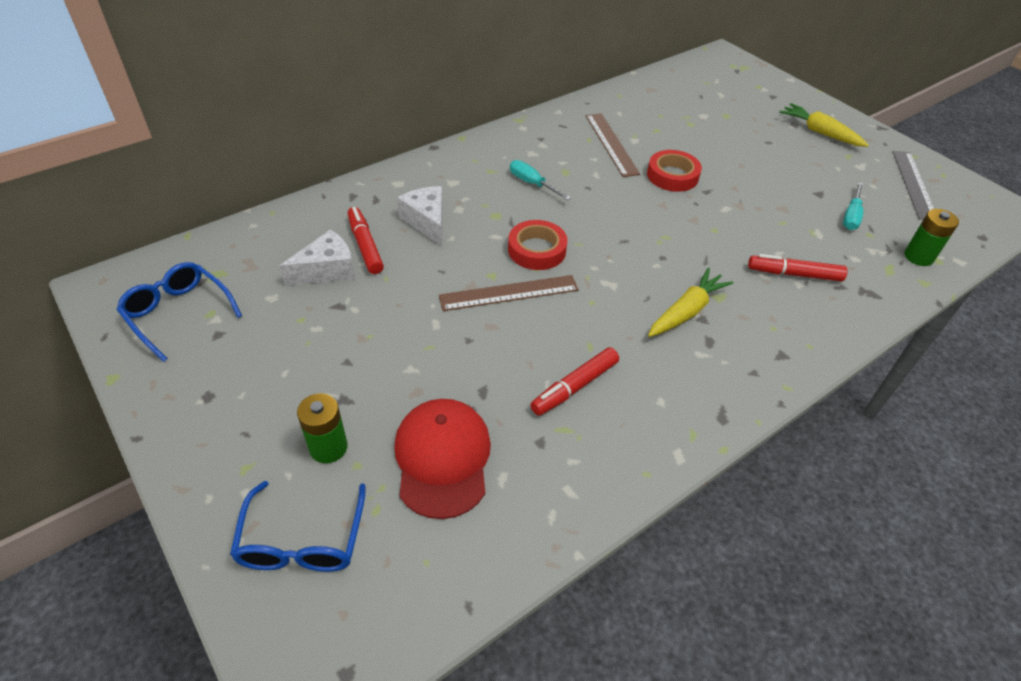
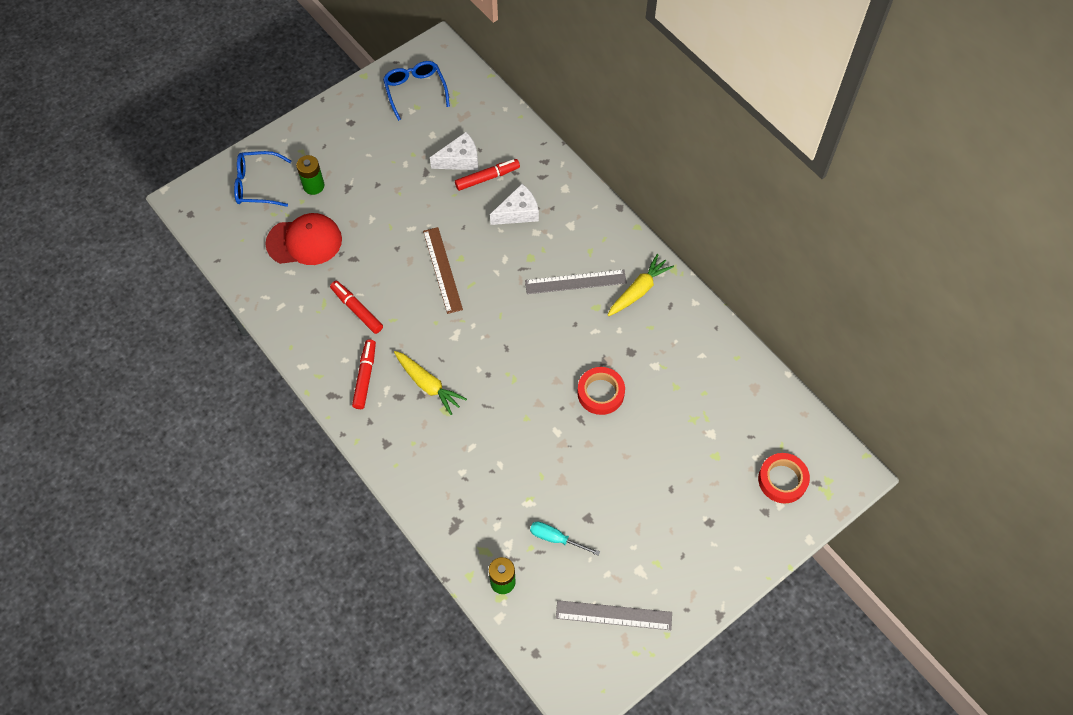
camera: 90 degrees right, 15 degrees up
(179, 314) = (415, 91): blue glasses -> blue glasses turned 60 degrees counterclockwise
(327, 270) = (460, 160): white cheese -> white cheese turned 75 degrees counterclockwise
(532, 183) = (575, 282): turquoise screwdriver -> grey ruler
(537, 250) = (490, 286): red tape -> red tape (782, 480)
(611, 144) = (645, 345): brown ruler -> none
(794, 274) = (473, 471): red marker -> red marker (365, 377)
(820, 132) = (697, 545): yellow carrot -> yellow carrot (638, 290)

